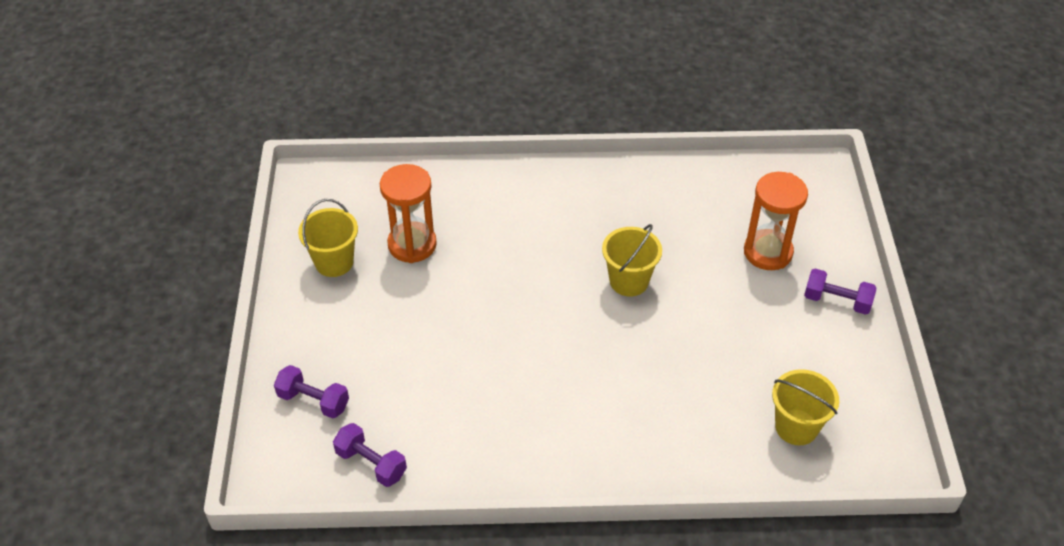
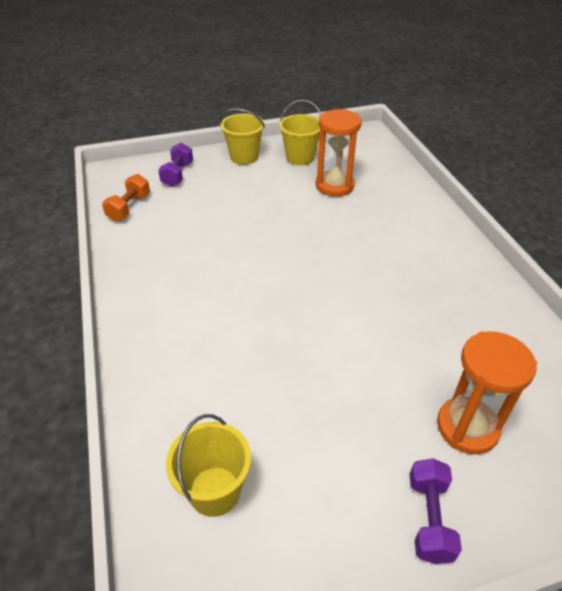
camera: 75 degrees right, 5 degrees down
(371, 463) = (129, 207): purple dumbbell -> orange dumbbell
(629, 281) = (360, 313): yellow bucket -> yellow bucket (244, 157)

